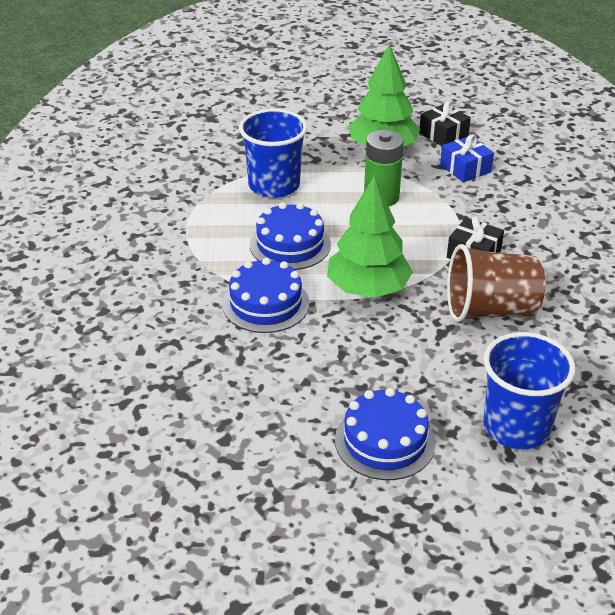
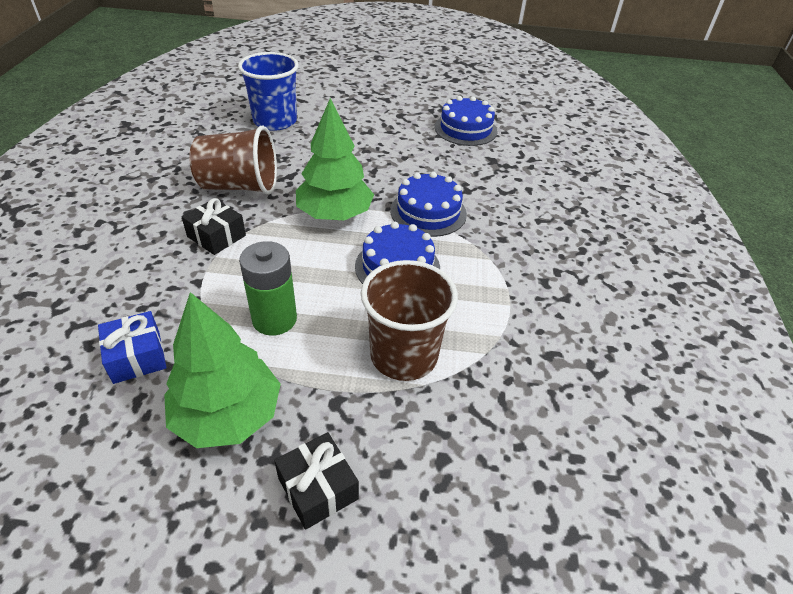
camera: 175 degrees left, 5 degrees up
(274, 185) = (404, 356): blue cup -> brown cup
(385, 441) = (361, 124): blue cake -> blue cake (465, 129)
(443, 135) = (115, 438): black gift -> black gift (318, 488)

